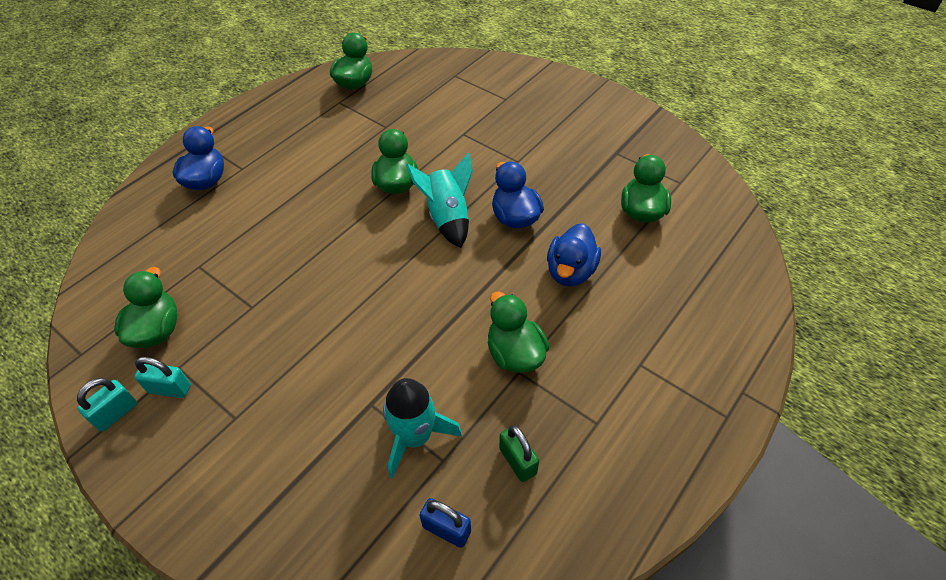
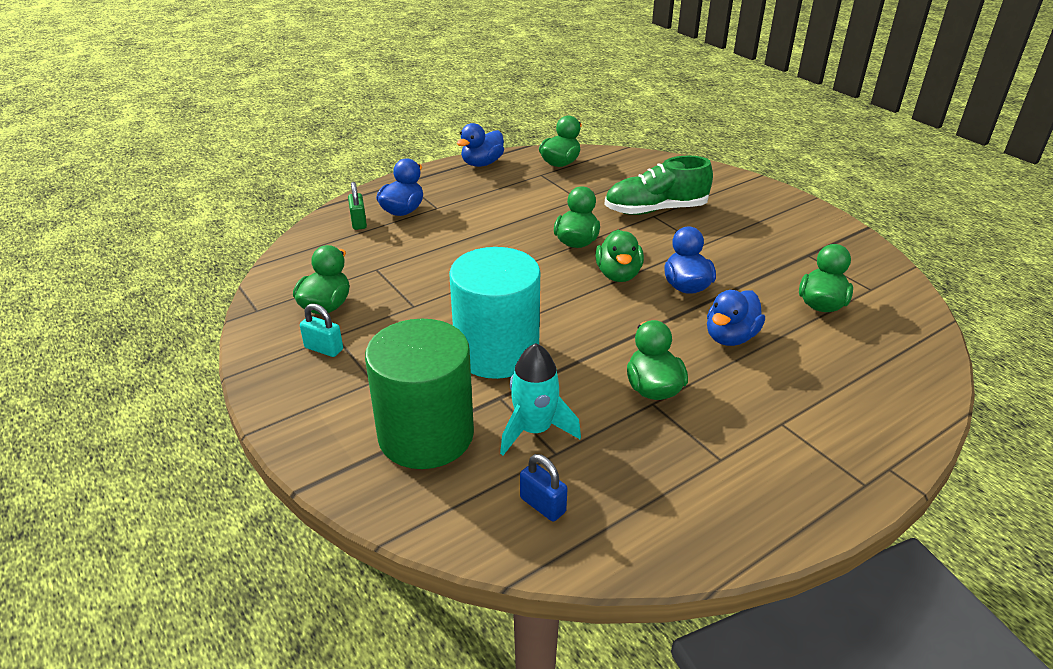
camera: 15 degrees right, 15 degrees down
(116, 413) = (273, 356): turquoise padlock -> none
(274, 99) = (482, 163): none -> blue duck
(308, 474) = (426, 435): none -> green cylinder
(353, 347) = (496, 352): none -> turquoise cylinder
(447, 218) = (618, 275): turquoise rocket -> green duck
(463, 126) = (655, 210): none -> green shoe
(518, 461) = (630, 470): green padlock -> green padlock (359, 222)

